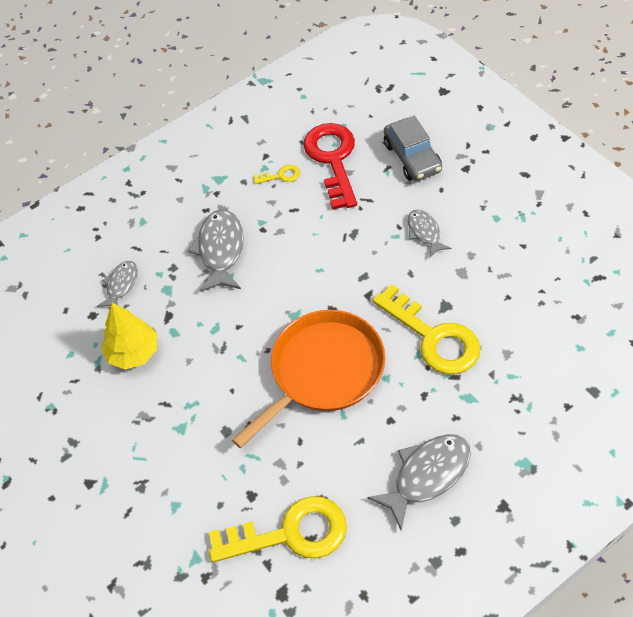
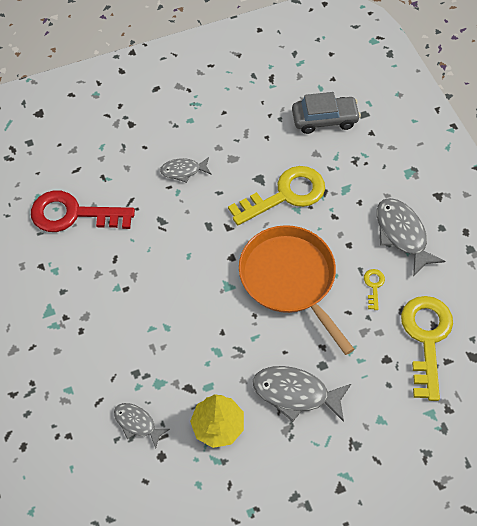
camera: 80 degrees left, 5 degrees up
(221, 250) = (134, 328): grey fish -> grey fish (295, 393)
(281, 176) = (71, 259): yellow key -> yellow key (373, 286)
(412, 157) = (101, 156): grey car -> grey car (324, 119)

